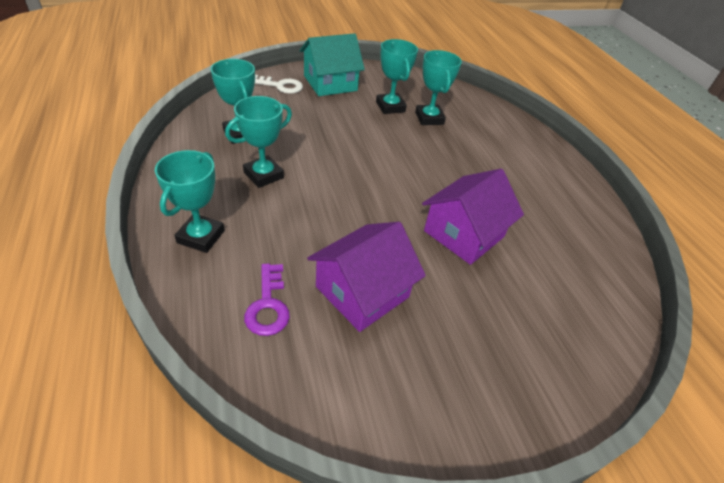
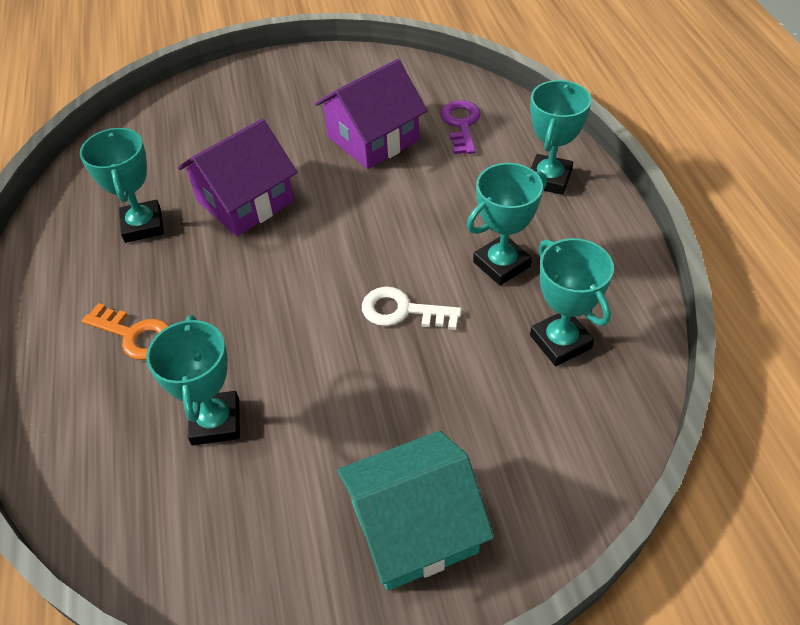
camera: 170 degrees left, 5 degrees up
(280, 86) = (524, 499): white key -> white key (402, 311)
(390, 107) = (287, 451): turquoise trophy -> turquoise trophy (143, 225)
(493, 155) = (135, 335): none -> orange key

